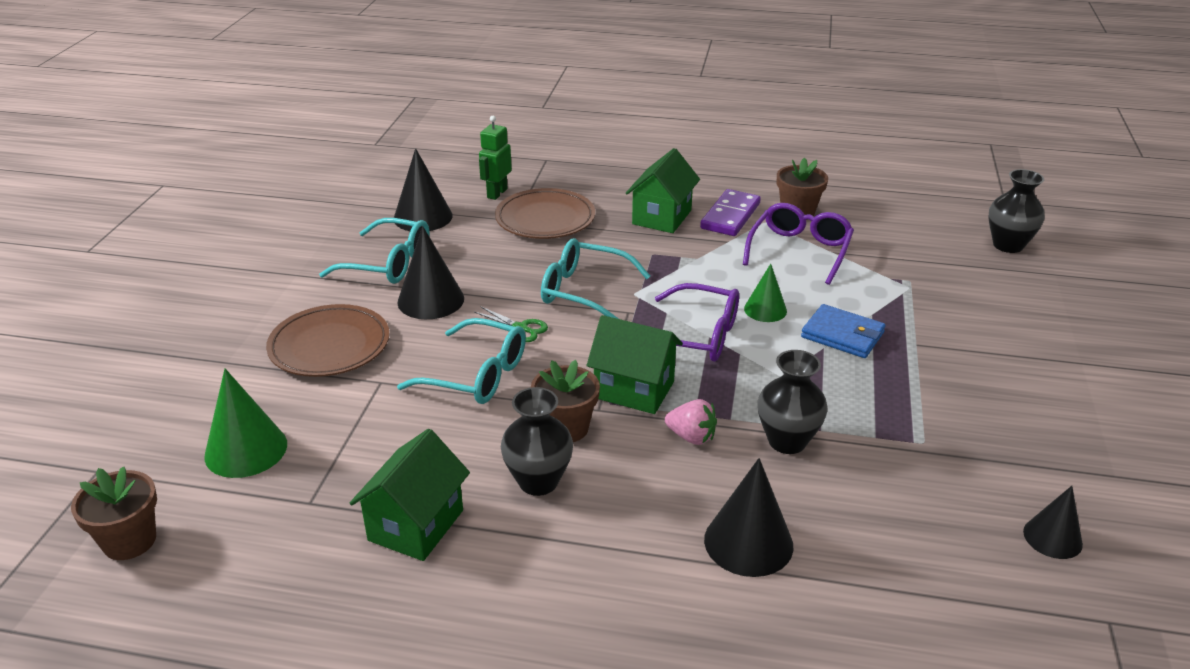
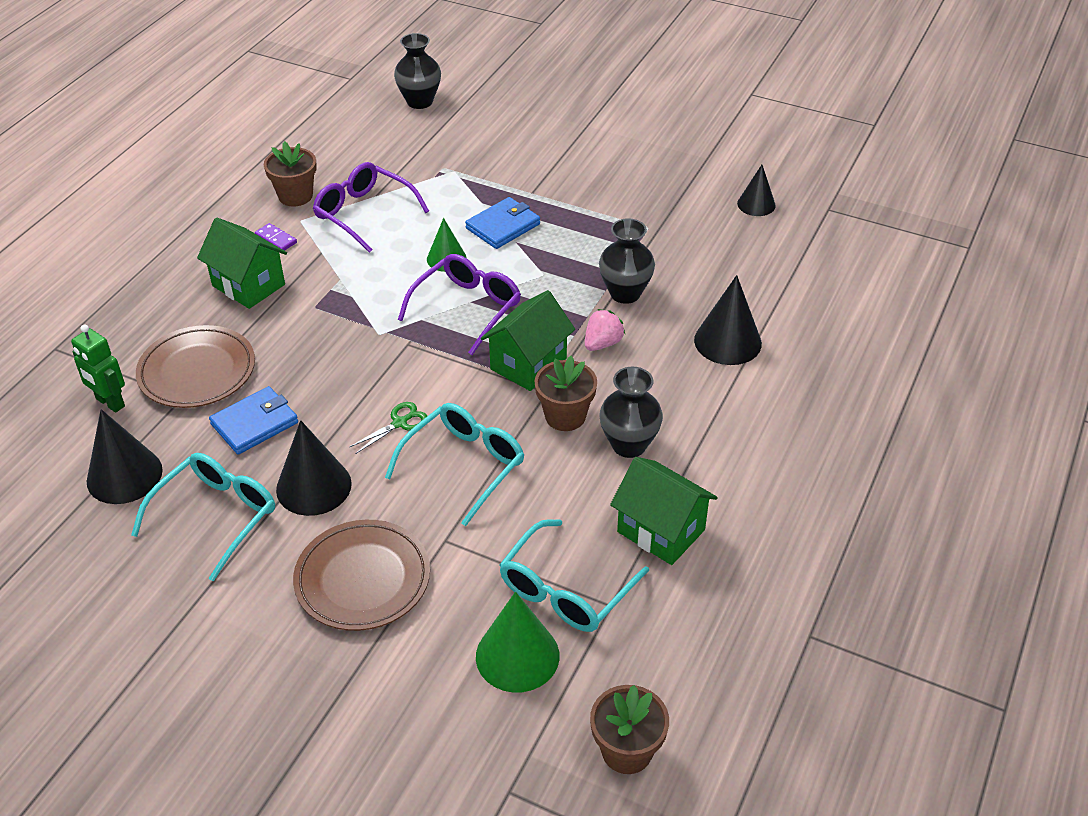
camera: 75 degrees left, 10 degrees up
(495, 257) = (254, 423): none -> blue wallet
(585, 291) = (358, 366): turquoise glasses -> turquoise glasses (567, 589)
(730, 216) = (276, 239): purple domino -> purple domino, size x0.52

